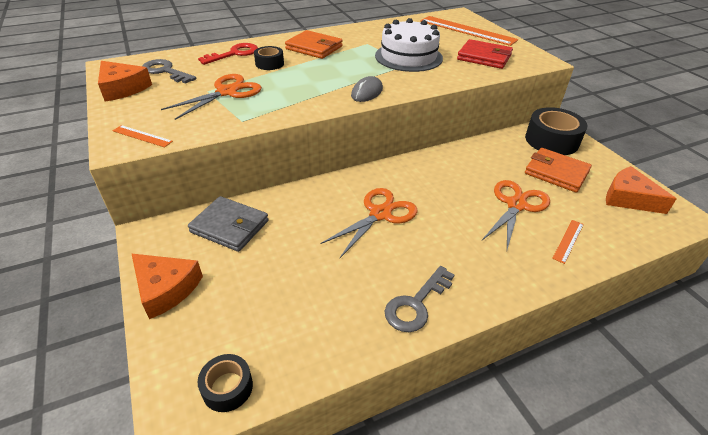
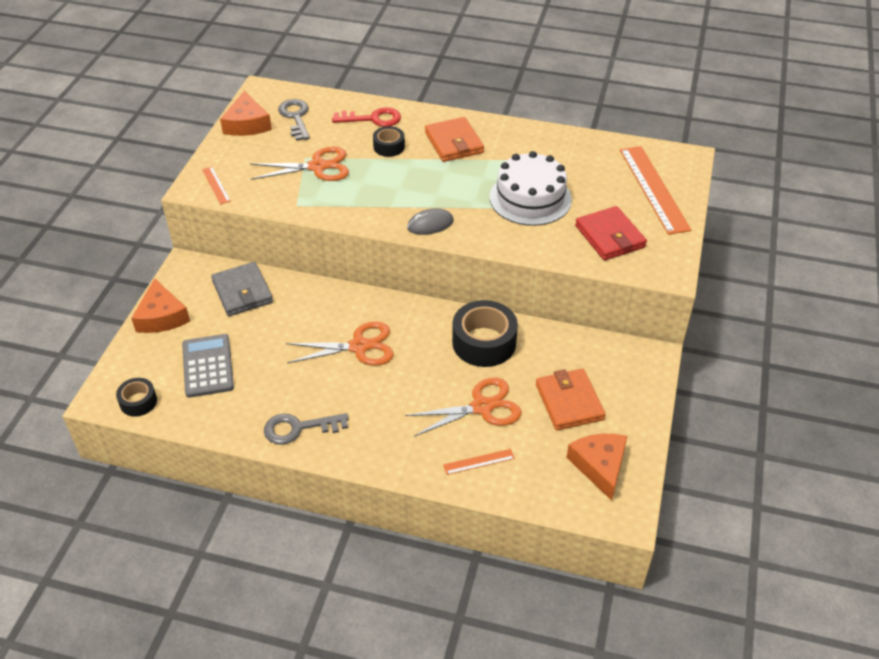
camera: 40 degrees right, 5 degrees up
(267, 304) = (207, 366): none -> grey calculator
(551, 140) = (621, 369): black tape -> black tape (484, 342)

